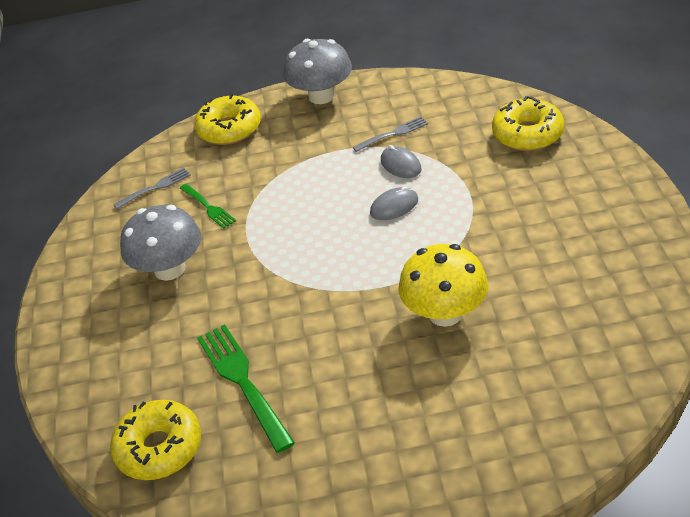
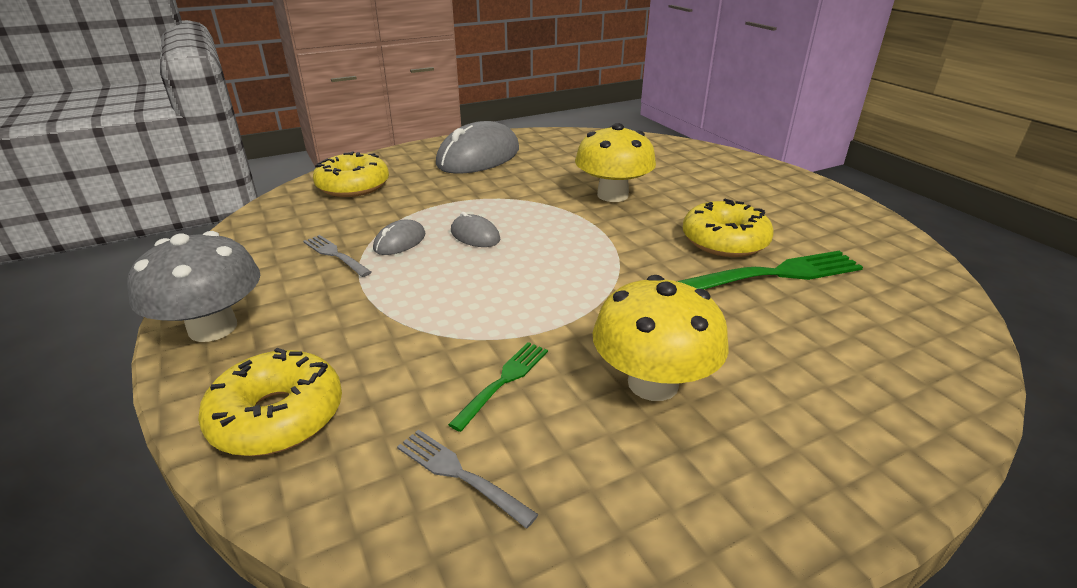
camera: 115 degrees left, 10 degrees down
(159, 448) = (905, 306): yellow donut -> yellow donut (724, 241)
(169, 269) = (653, 383): grey mushroom -> yellow mushroom
(244, 383) = (775, 274): green fork -> green fork turned 150 degrees counterclockwise
(589, 221) = (478, 157): none -> grey mouse

